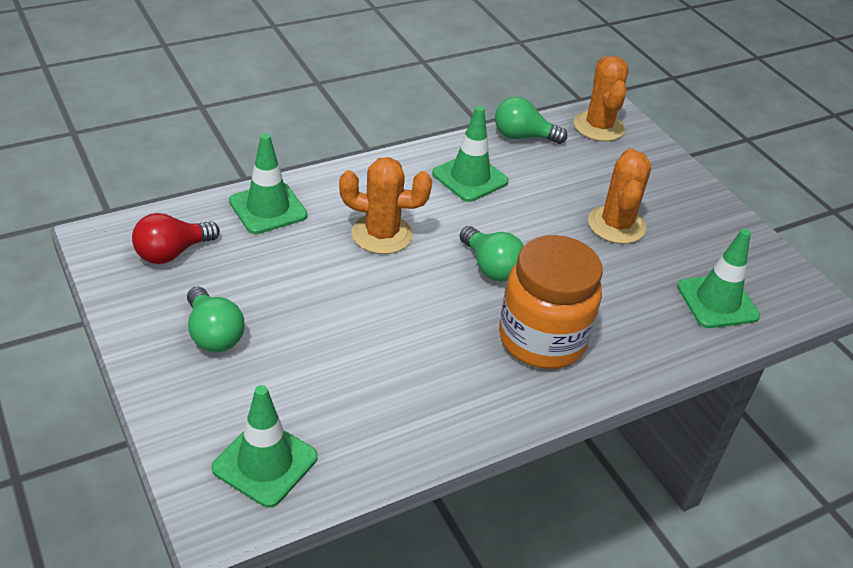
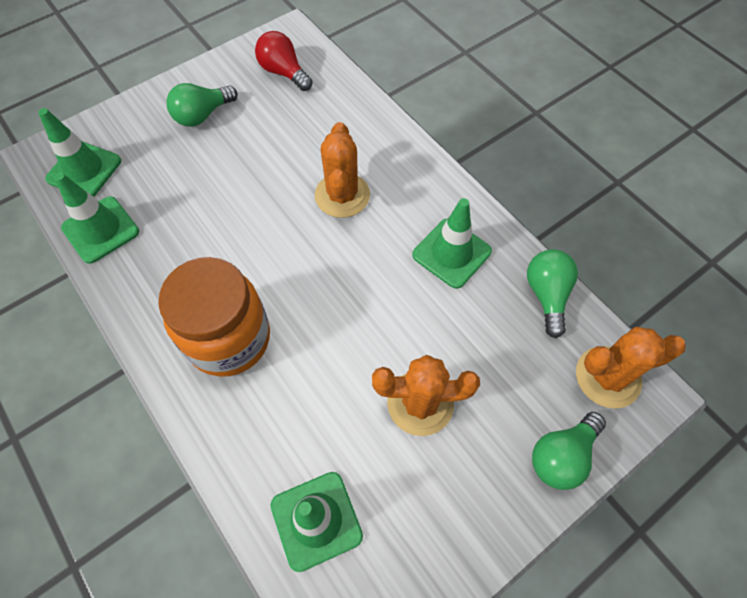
camera: 85 degrees right, 20 degrees up
(268, 208) = (353, 114): green traffic cone -> green traffic cone (101, 230)
(491, 267) = (319, 286): green light bulb -> green light bulb (561, 456)

